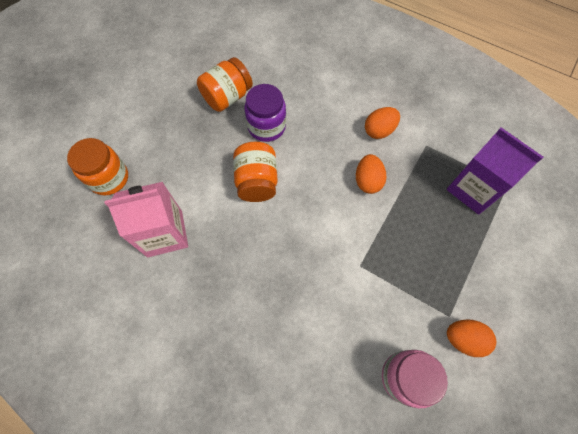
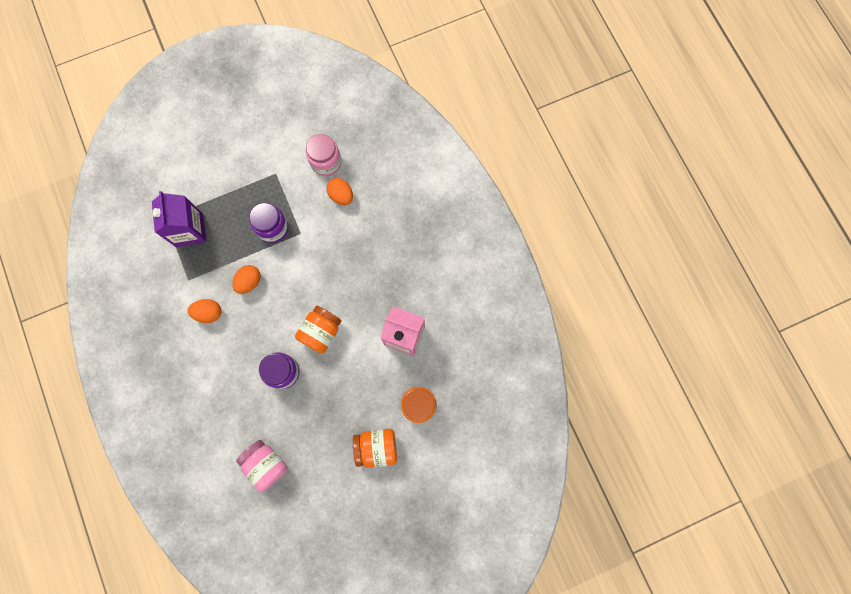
camera: 145 degrees left, 10 degrees up
(225, 56) = (266, 464): none -> pink jar
(227, 97) = (292, 420): orange jar -> orange jar (376, 447)
(393, 250) = (273, 228): none -> purple jar
(463, 339) = (279, 158): orange egg -> orange egg (341, 196)

